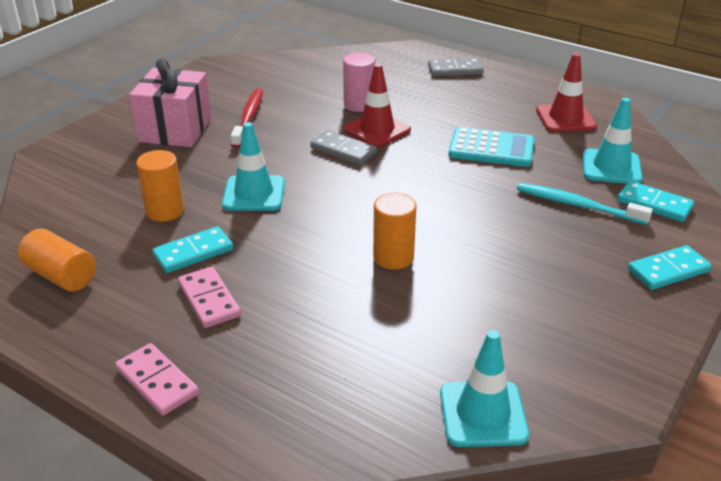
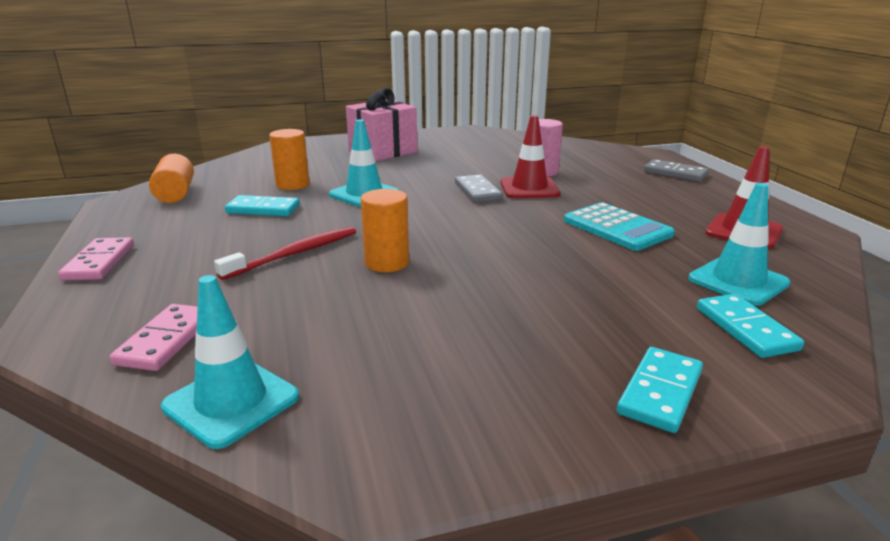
camera: 40 degrees right, 10 degrees down
(209, 300) = (218, 235): pink domino -> pink domino (166, 340)
(248, 118) = (442, 158): red toothbrush -> red toothbrush (294, 254)
(578, 205) = (639, 295): turquoise toothbrush -> none
(668, 271) = (660, 392): turquoise domino -> turquoise domino turned 75 degrees counterclockwise

